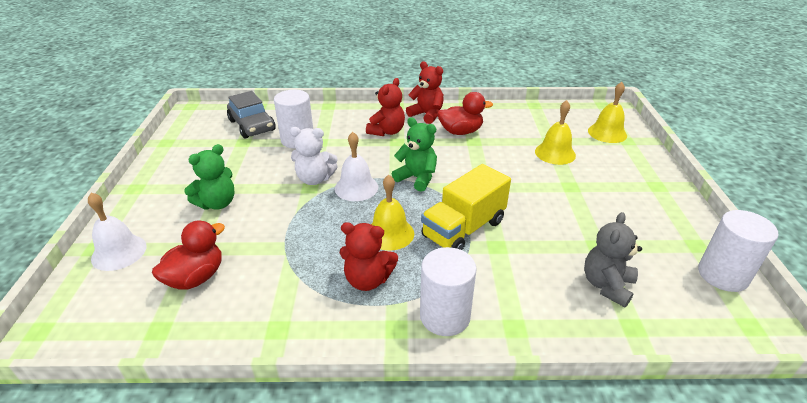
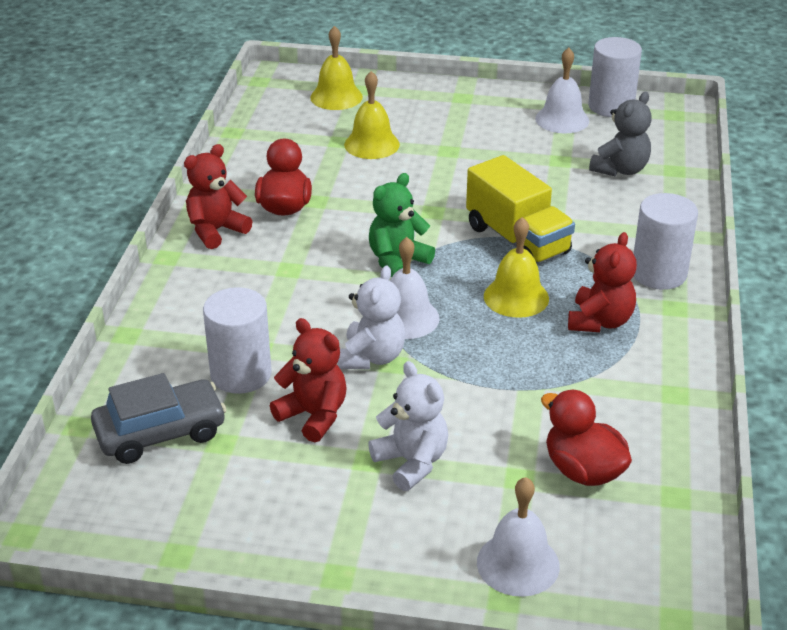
camera: 80 degrees left, 0 degrees up
(217, 203) = (411, 462): green teddy bear -> white teddy bear
(387, 131) = (254, 275): red teddy bear -> red teddy bear (313, 415)
(606, 285) = (620, 169): grey teddy bear -> grey teddy bear turned 90 degrees counterclockwise
(668, 243) = (562, 119): none -> white bell

